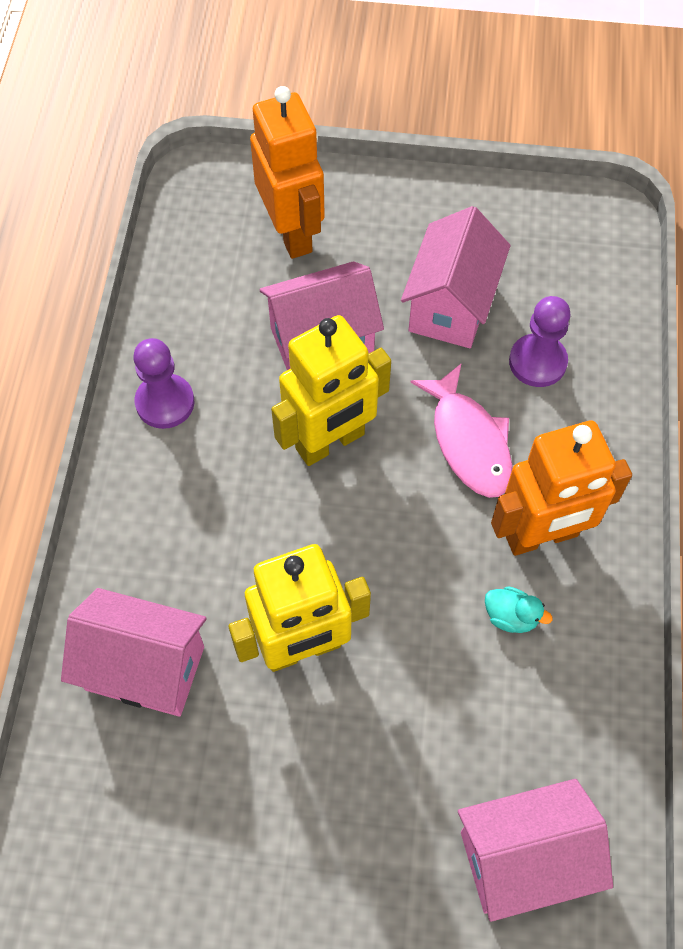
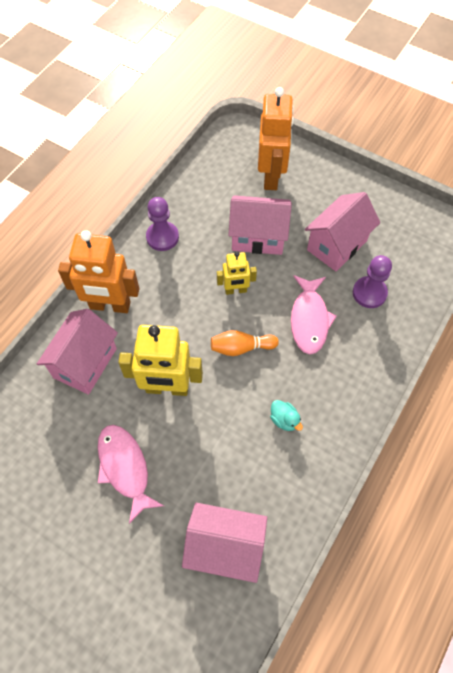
camera: 25 degrees right, 0 degrees up
(145, 668) = (85, 363): pink house -> pink house turned 75 degrees clockwise
(302, 809) = (125, 468): none -> pink fish
(330, 442) = (235, 290): yellow robot -> yellow robot, size x0.55
(386, 531) = (241, 347): none -> orange bowling pin
(541, 536) = (323, 385): orange robot -> orange robot (110, 306)

